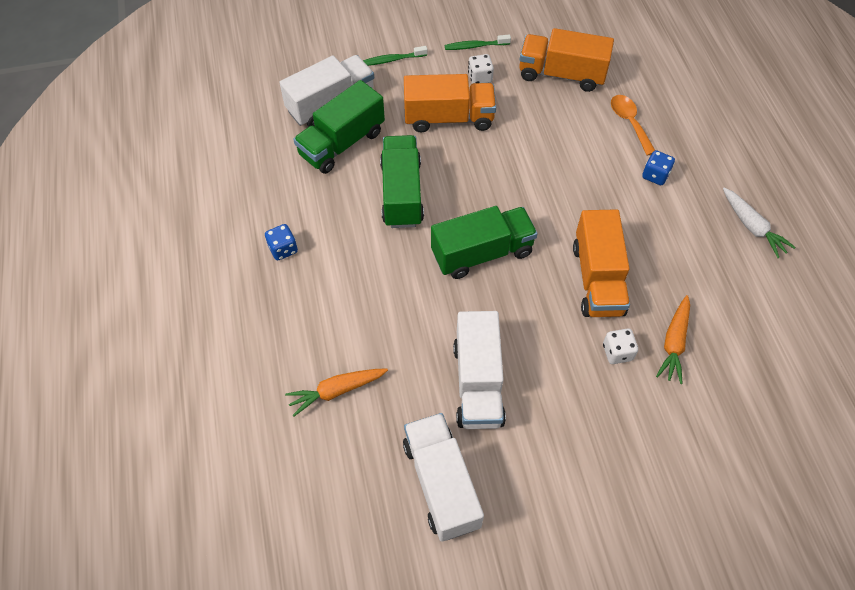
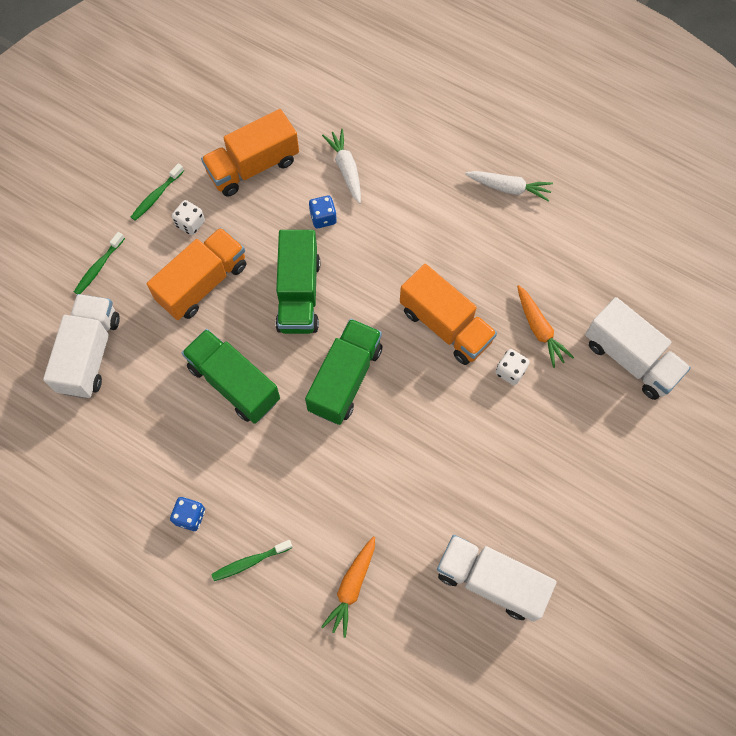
camera: 45 degrees left, 10 degrees up
(288, 311) = (250, 562): none -> green toothbrush
(342, 143) = (138, 382): green truck -> green truck (299, 294)
(478, 383) = (442, 484): white truck -> white truck (630, 359)
(629, 122) = (346, 169): orange spoon -> white carrot
(655, 175) = (406, 201): blue dice -> blue dice (323, 218)

